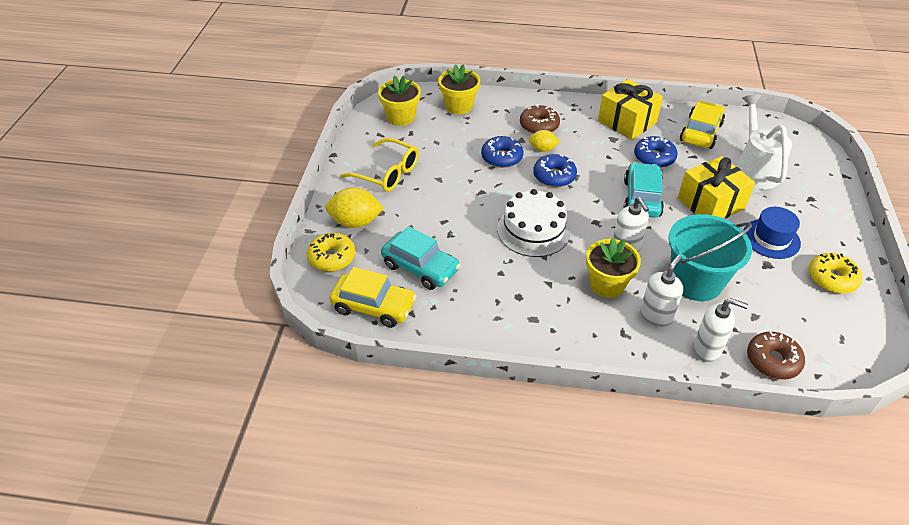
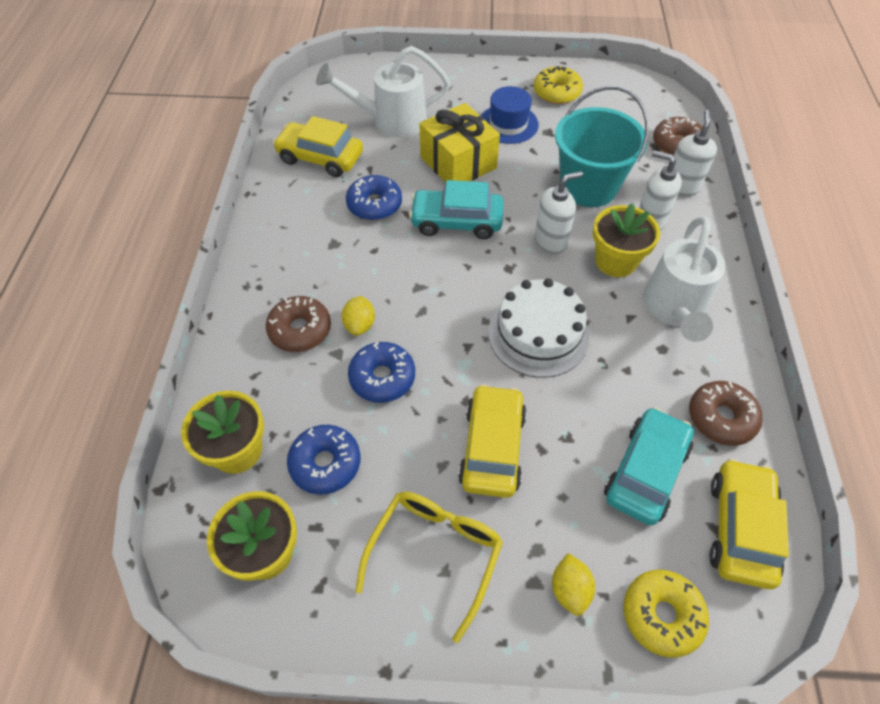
camera: 95 degrees left, 10 degrees up
(355, 222) = (570, 589): yellow lemon -> yellow lemon, size x0.60
(447, 200) = (492, 447): none -> yellow car
(455, 317) = (721, 418): none -> brown donut
(554, 176) = (422, 311): blue donut -> blue donut (325, 463)
(557, 312) = (674, 309): none -> white watering can
(627, 122) = (295, 227): yellow gift -> none

